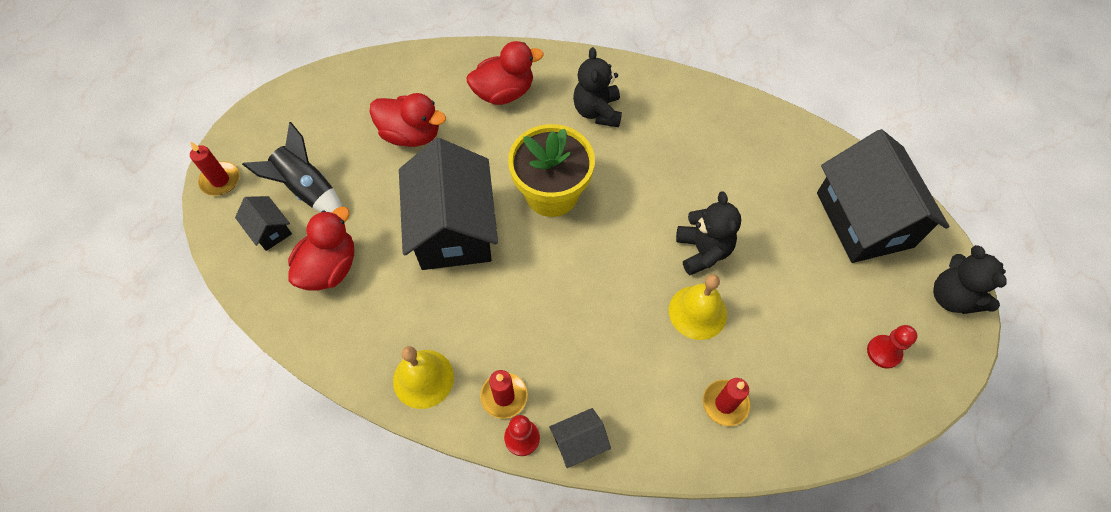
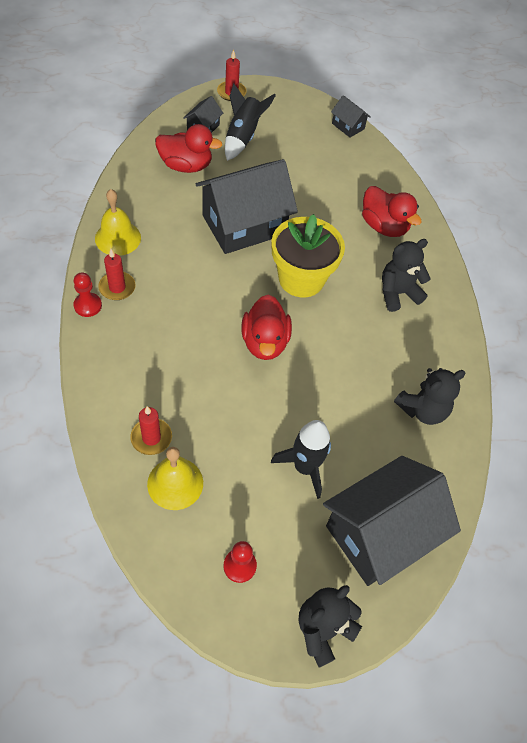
camera: 65 degrees right, 5 degrees down
(411, 134) = (315, 180): red duck -> red duck (265, 342)
(579, 442) = (93, 341): black house -> black house (348, 126)
(697, 312) = (229, 403): yellow bell -> yellow bell (175, 483)
(703, 251) = (290, 397): black teddy bear -> black teddy bear (422, 409)
(786, 262) = (305, 467): none -> black rocket

